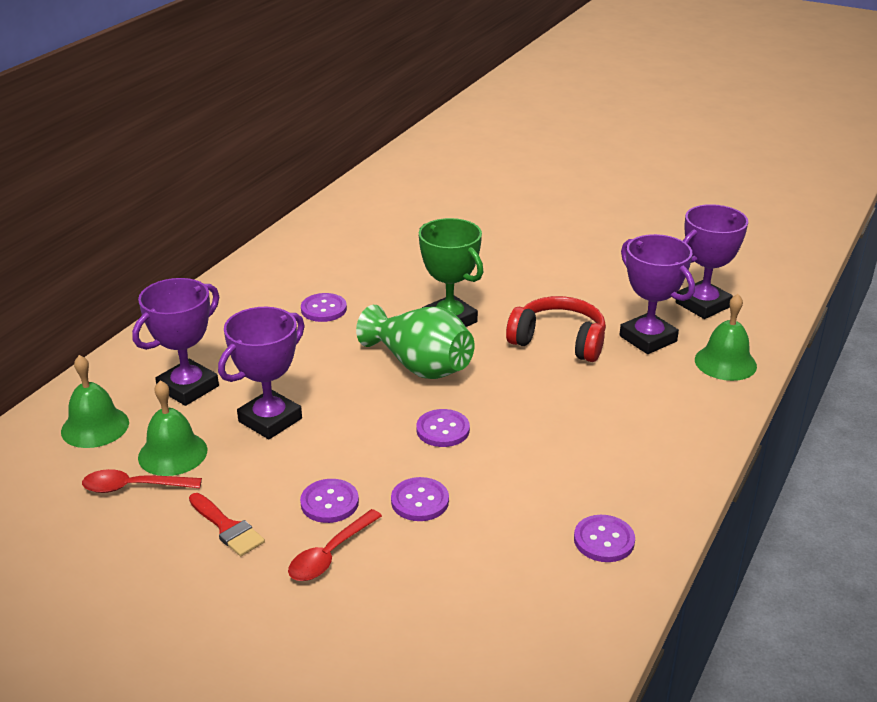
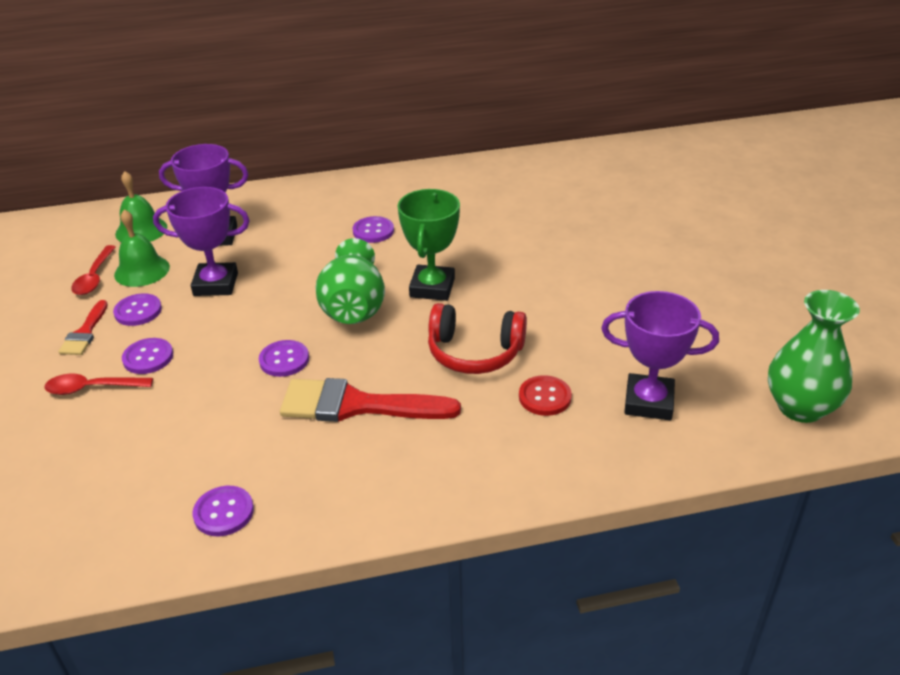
camera: 50 degrees right, 5 degrees up
(133, 487) = (94, 277): red spoon -> red spoon turned 135 degrees counterclockwise
(420, 501) = (187, 395): purple button -> purple button (138, 311)
(551, 420) = (357, 405): none -> red brush
(559, 341) = (474, 352): red headphones -> red headphones turned 120 degrees clockwise
(648, 338) = (544, 397): purple trophy -> red button
(725, 362) = (568, 461): green bell -> none
(771, 260) = (800, 407): none -> green vase

